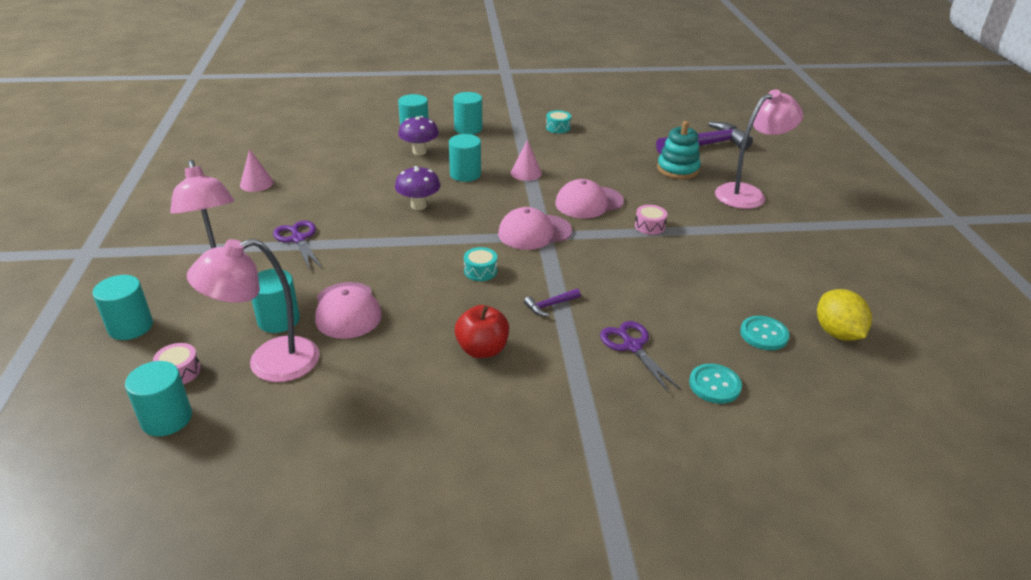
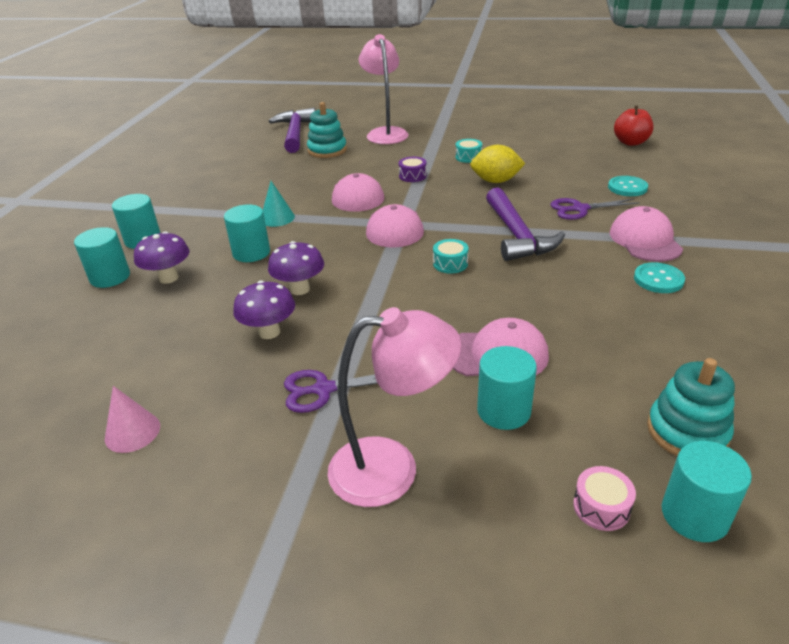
camera: 70 degrees left, 0 degrees up
(130, 327) = (488, 577): turquoise cylinder -> none
(255, 419) = (687, 432): none -> turquoise stacking toy
(269, 363) = (589, 420): pink lamp -> none
(360, 205) = (269, 332): none -> purple mushroom
(482, 349) = (577, 276): red apple -> red apple (630, 142)
(526, 173) = (277, 218): pink cone -> turquoise cone
(550, 305) = (517, 235): purple hammer -> purple hammer, size x2.29
(558, 127) = (196, 189): turquoise drum -> turquoise drum (468, 157)
(578, 399) = (645, 240): none -> pink cap
(649, 226) = (412, 176): pink drum -> purple drum
(764, 334) = (571, 162): turquoise button -> turquoise button (658, 279)
(837, 333) = (573, 141): yellow lemon -> yellow lemon (495, 181)

